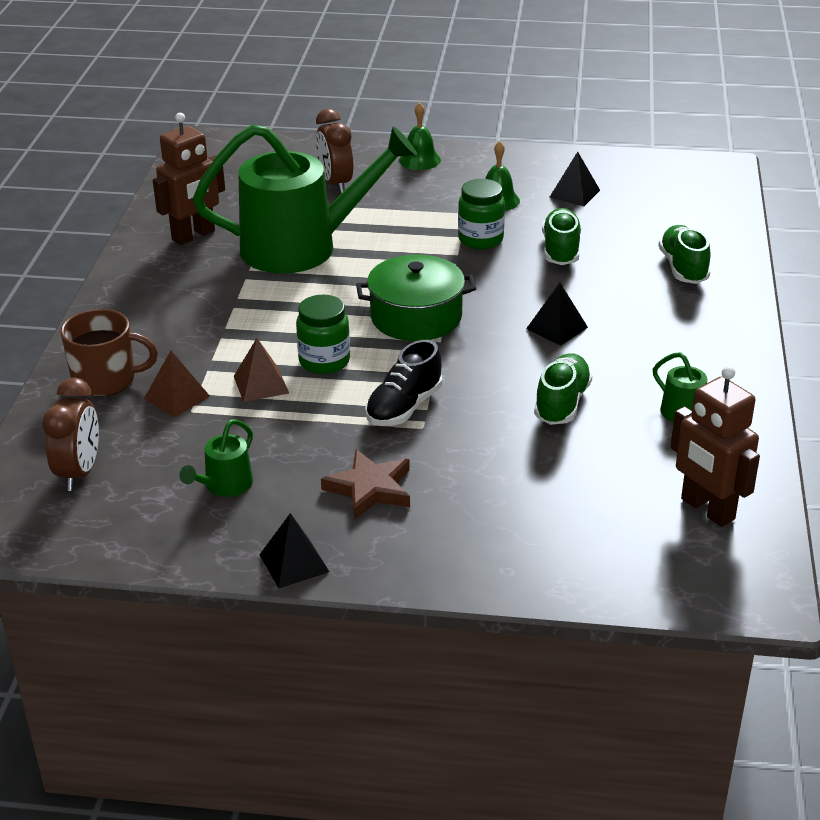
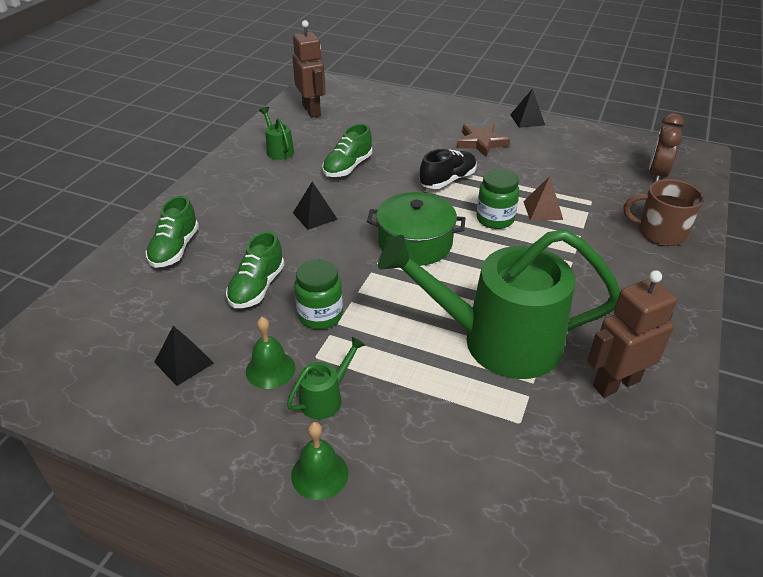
camera: 165 degrees left, 5 degrees up
(177, 397) = (603, 211): brown pyramid -> none
(224, 486) = (565, 156): green watering can -> green watering can (325, 398)
(335, 184) = (442, 445): brown clock -> none

